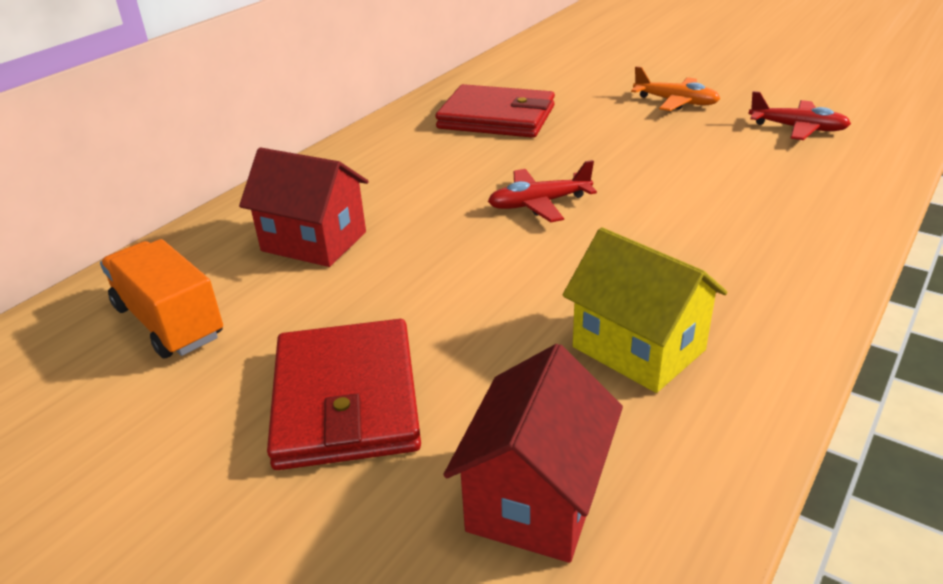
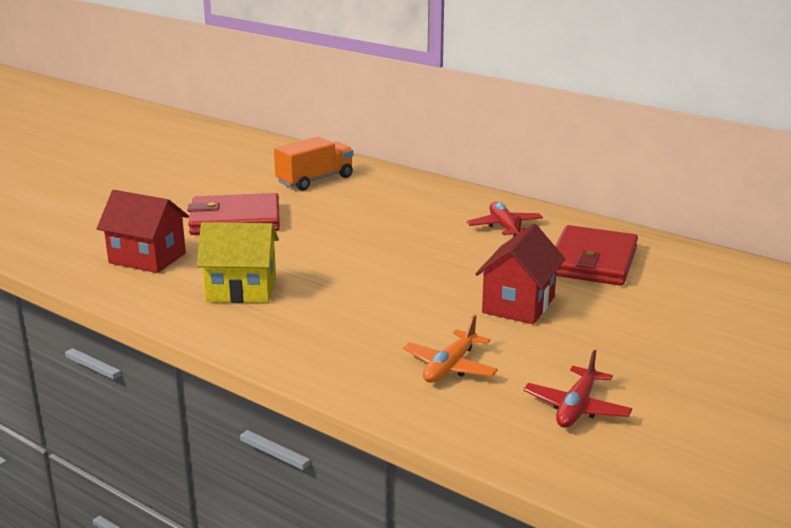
camera: 90 degrees right, 10 degrees down
(314, 241) = (388, 206): red house -> red house (518, 305)
(539, 204) = (425, 271): red plane -> red plane (505, 227)
(638, 348) = (241, 290): yellow house -> yellow house turned 45 degrees clockwise
(675, 102) = (644, 348): orange plane -> orange plane (450, 367)

